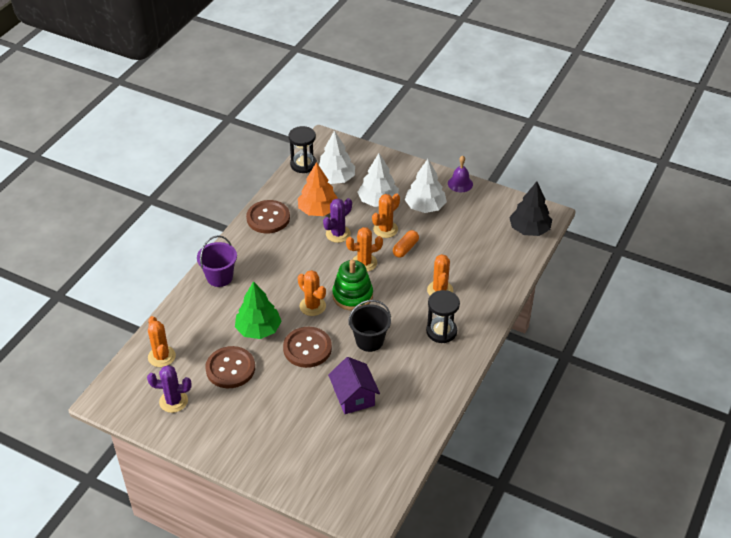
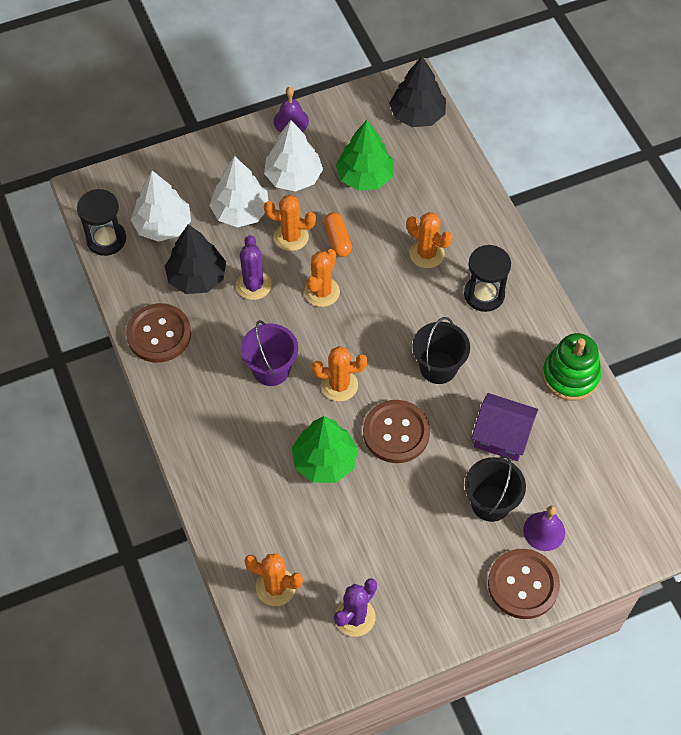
camera: 50 degrees left, 15 degrees up
(219, 277) = (206, 446): purple bucket -> purple bucket (271, 369)
(230, 368) = (357, 527): brown button -> brown button (523, 584)
(303, 418) = (490, 503): none -> black bucket
(309, 455) = (544, 531): none -> purple bell
(318, 210) = (197, 277): orange tree -> black tree
(352, 295) = (359, 337): green stacking toy -> green stacking toy (570, 376)
(385, 229) = (291, 237): orange cactus -> orange cactus turned 75 degrees counterclockwise
(460, 234) = (365, 177): none -> green tree

